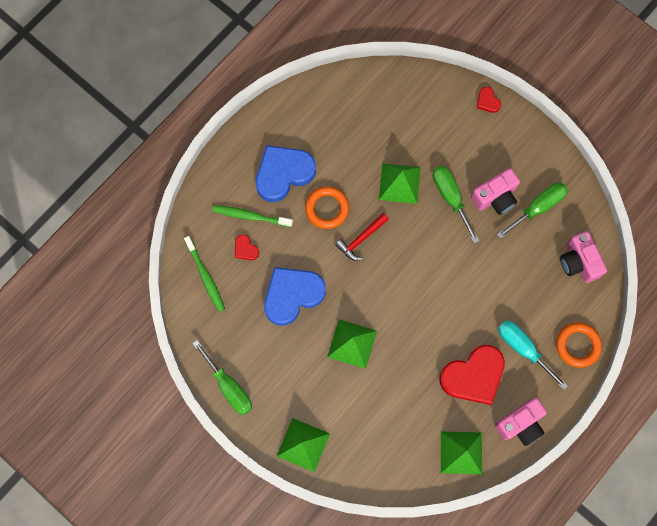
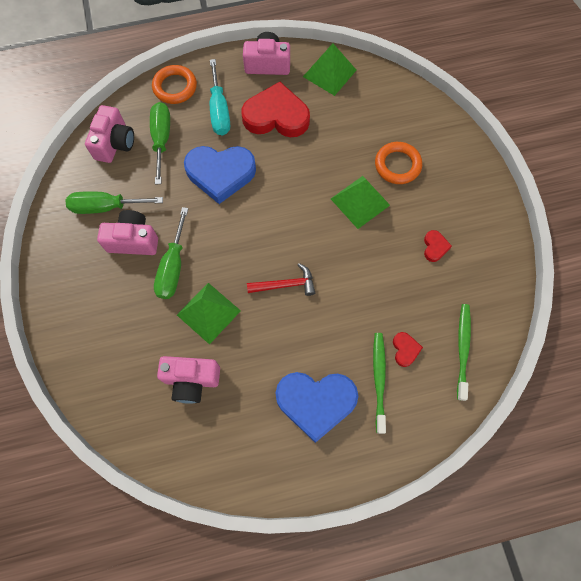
camera: 145 degrees left, 5 degrees down
(229, 387) = (496, 235): green screwdriver -> green screwdriver (162, 139)
(251, 216) = (379, 380): green toothbrush -> green toothbrush turned 135 degrees counterclockwise
(292, 295) = (387, 276): blue heart -> blue heart (220, 174)
(303, 444) = (456, 152): green pyramid -> none
(327, 208) = (297, 335): orange ring -> orange ring (397, 165)
(375, 133) = (191, 380): none -> pink camera
(487, 101) = (57, 335): red heart -> red heart (434, 247)

